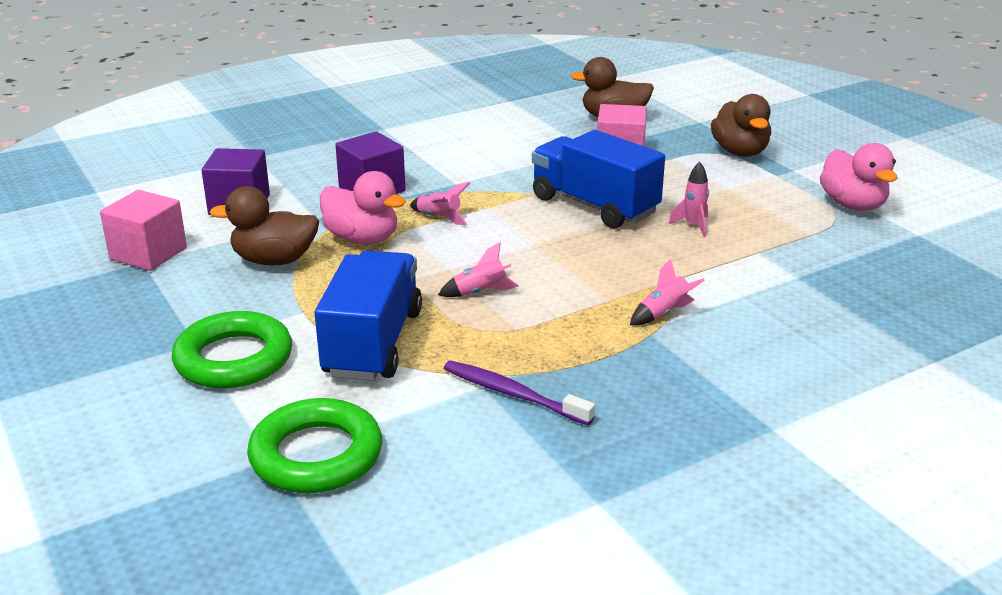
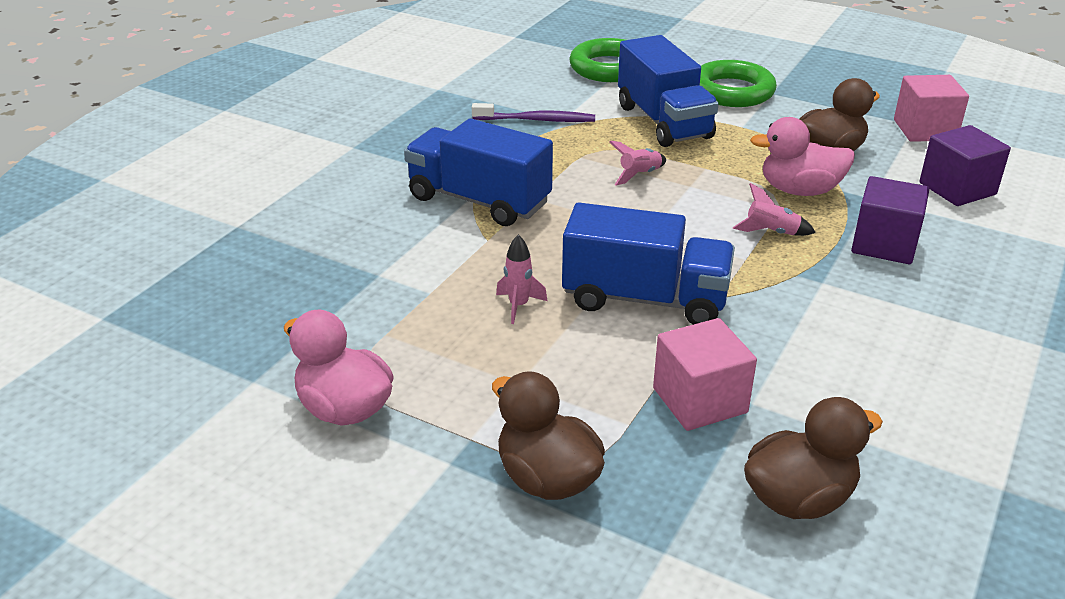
camera: 150 degrees right, 5 degrees up
(663, 314) = (479, 201): pink rocket -> blue truck

